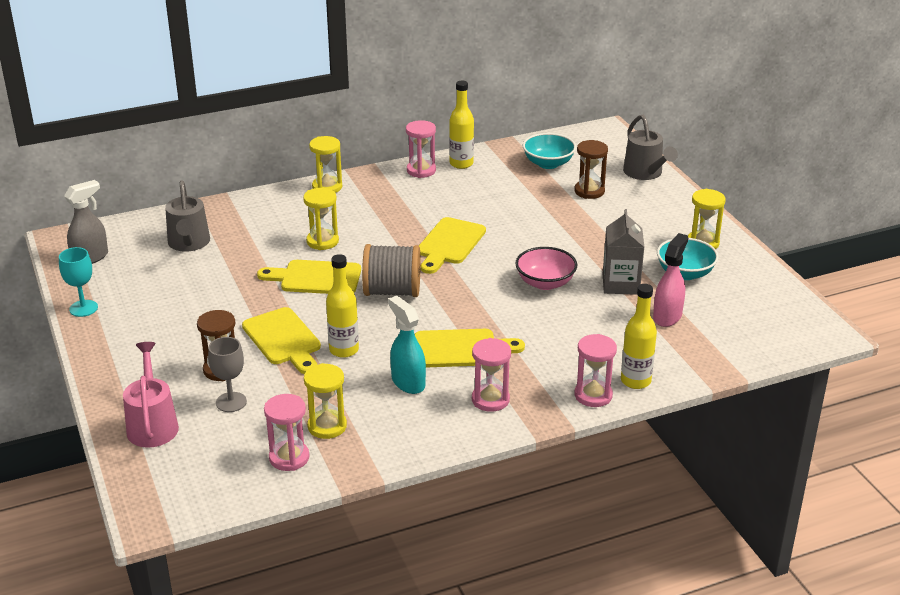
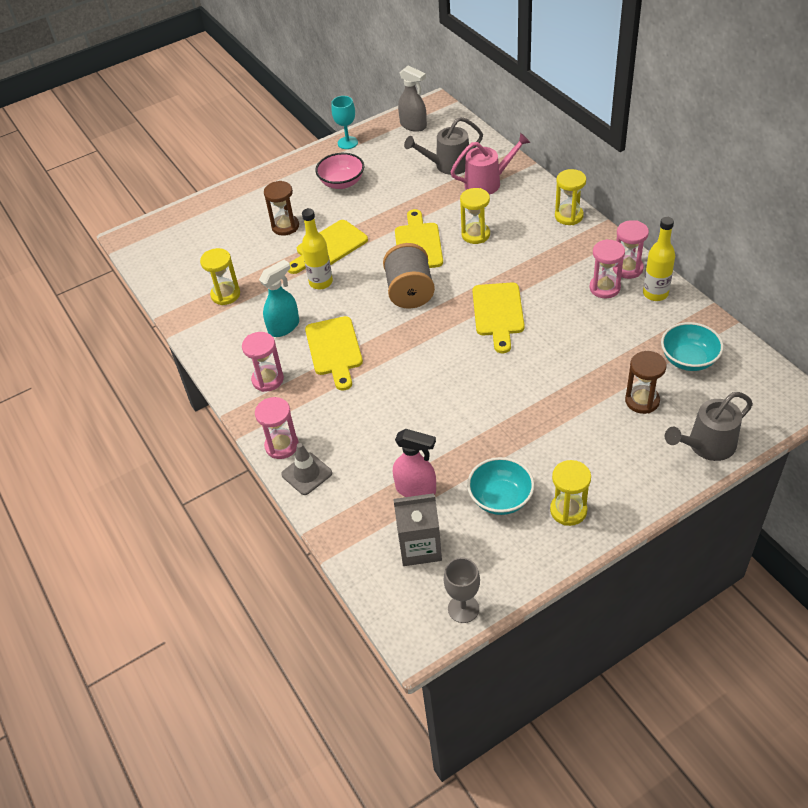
camera: 85 degrees right, 15 degrees up
(152, 424) = (220, 212): pink watering can -> pink watering can (488, 182)
(231, 402) = (248, 241): grey goblet -> grey goblet (463, 608)
(289, 458) = (189, 284): pink hourglass -> pink hourglass (604, 288)
(449, 244) = (498, 313): yellow cutting board -> yellow cutting board turned 105 degrees counterclockwise
(545, 283) = (451, 389): pink bowl -> pink bowl (342, 183)
(620, 284) = (464, 447): grey carton -> grey carton (420, 547)
(635, 381) = (307, 474): yellow bottle -> grey traffic cone

